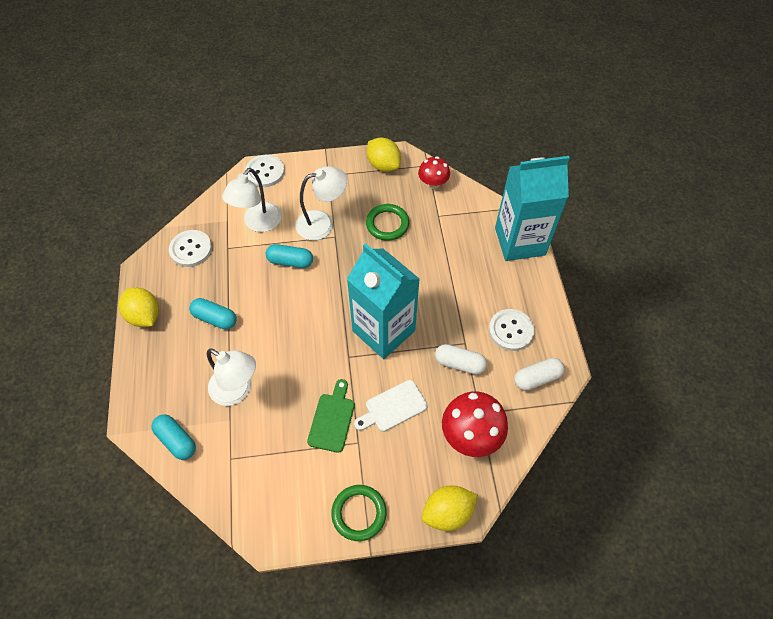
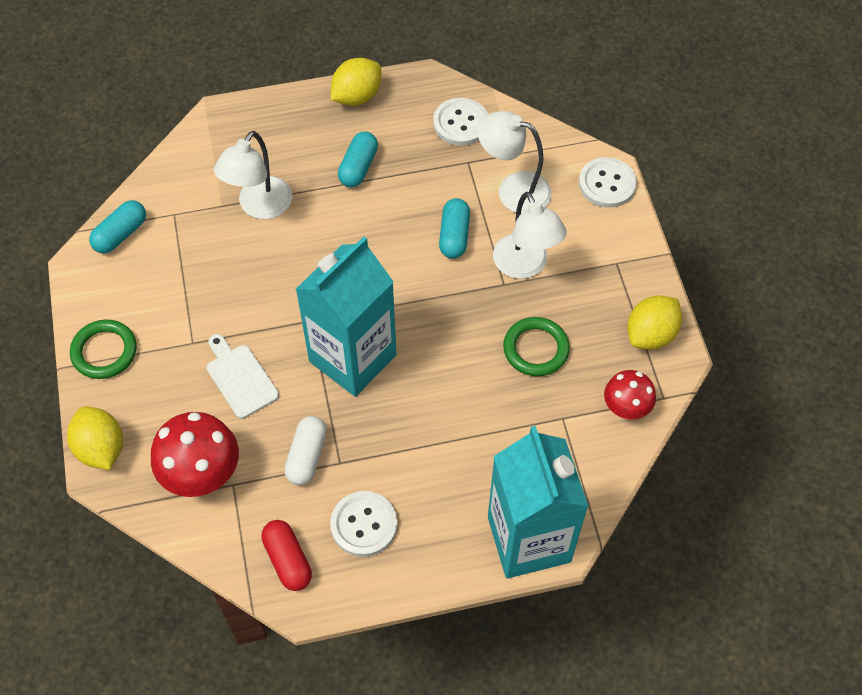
camera: 85 degrees right, 0 degrees up
(176, 440) = (196, 159): turquoise capsule -> turquoise capsule (121, 234)
(332, 419) = (223, 311): green cutting board -> none
(537, 378) = (288, 560): white capsule -> red capsule

